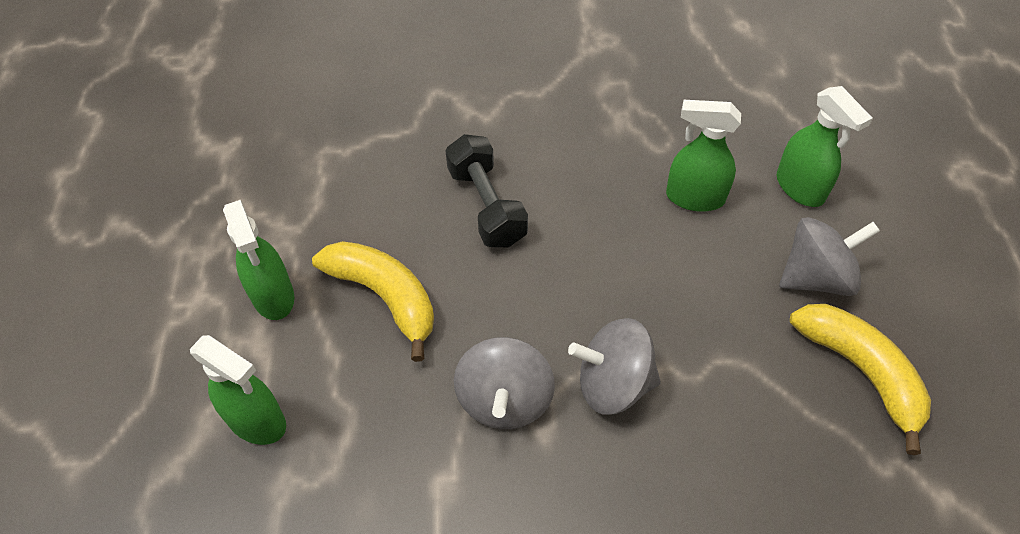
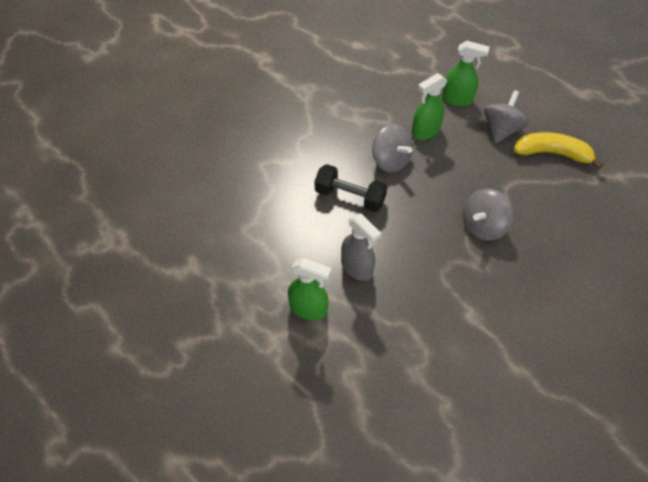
camera: 45 degrees left, 0 degrees up
(257, 421) = (371, 361): green spray bottle -> none
(384, 297) = (357, 268): yellow banana -> grey spray bottle
(504, 400) = (454, 266): grey spinning top -> grey spinning top (390, 161)

